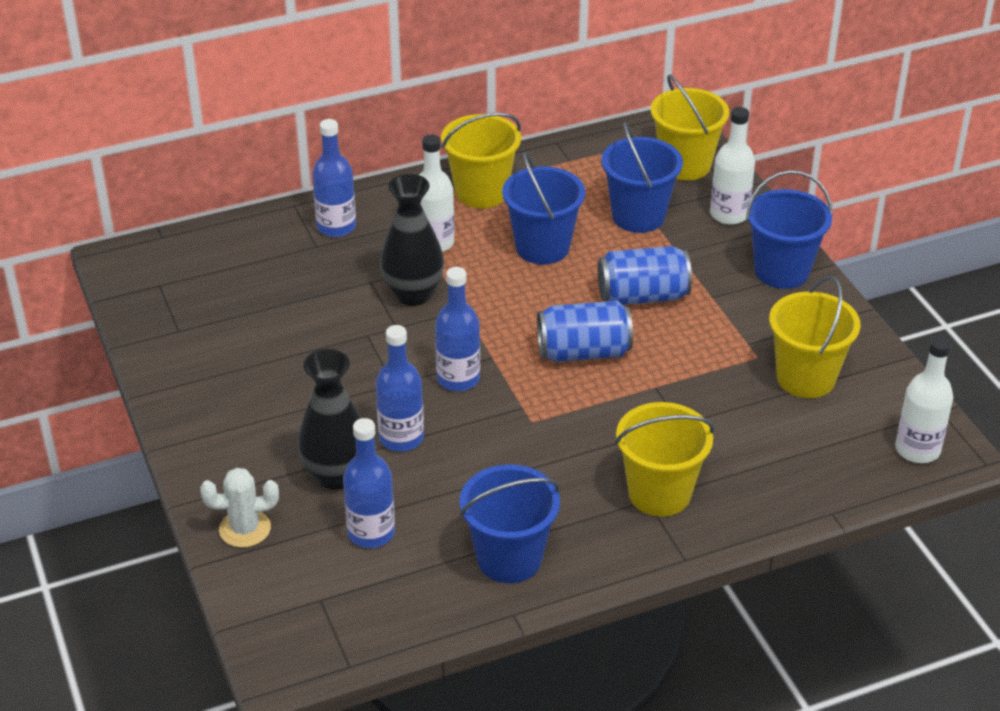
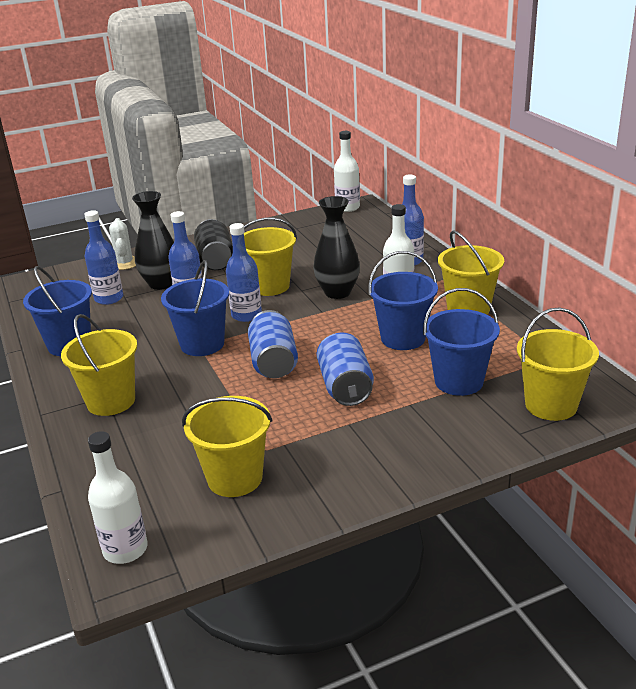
camera: 90 degrees right, 10 degrees down
(270, 418) = (215, 260): none -> black can
(377, 357) = (270, 286): none -> yellow bucket
(729, 214) = (477, 432): white bottle -> white bottle (347, 208)
(782, 271) = (393, 465): blue bucket -> blue bucket (202, 344)

